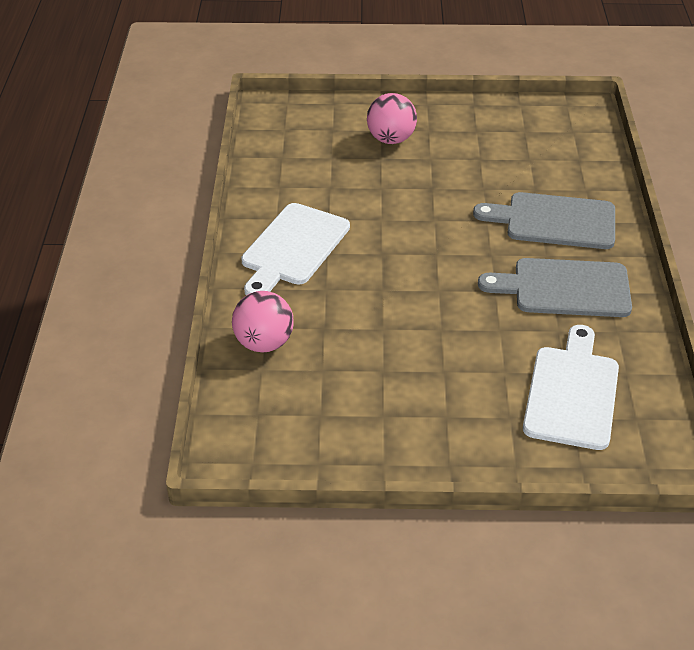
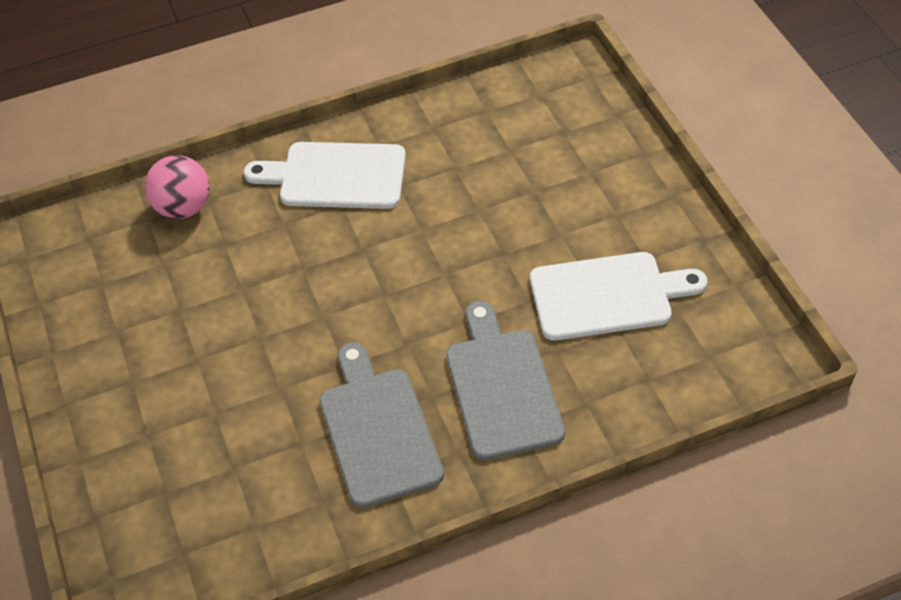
camera: 70 degrees right, 10 degrees up
(391, 139) = (576, 187): pink ball -> none
(572, 392) = (203, 482): white cutting board -> white cutting board (607, 296)

